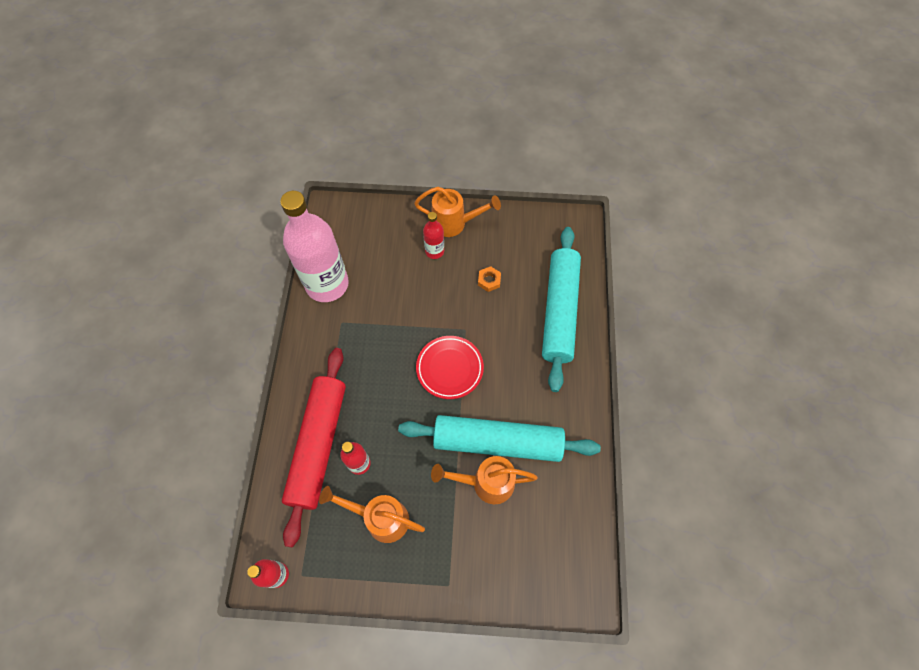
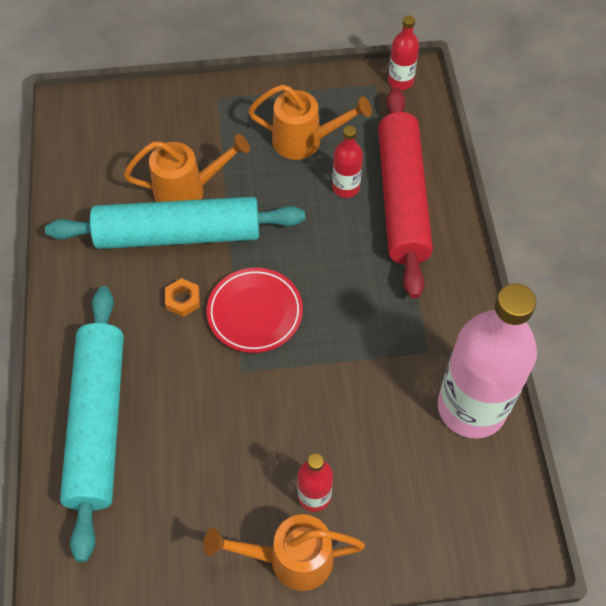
camera: 170 degrees right, 5 degrees down
(489, 280) = (214, 457): orange nut -> orange nut (183, 300)

